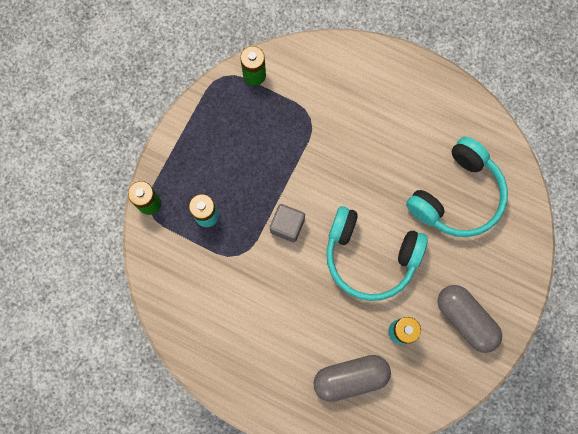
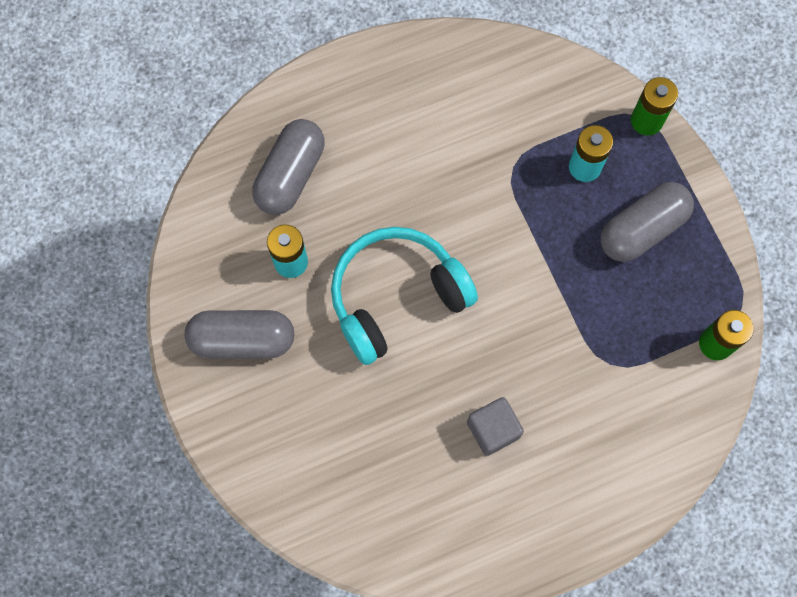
camera: 130 degrees right, 5 degrees down
(219, 157) = (642, 229): none -> grey capsule
(287, 225) = (504, 239): grey cube -> grey cube (493, 430)
(457, 196) = (381, 451): turquoise headphones -> none

